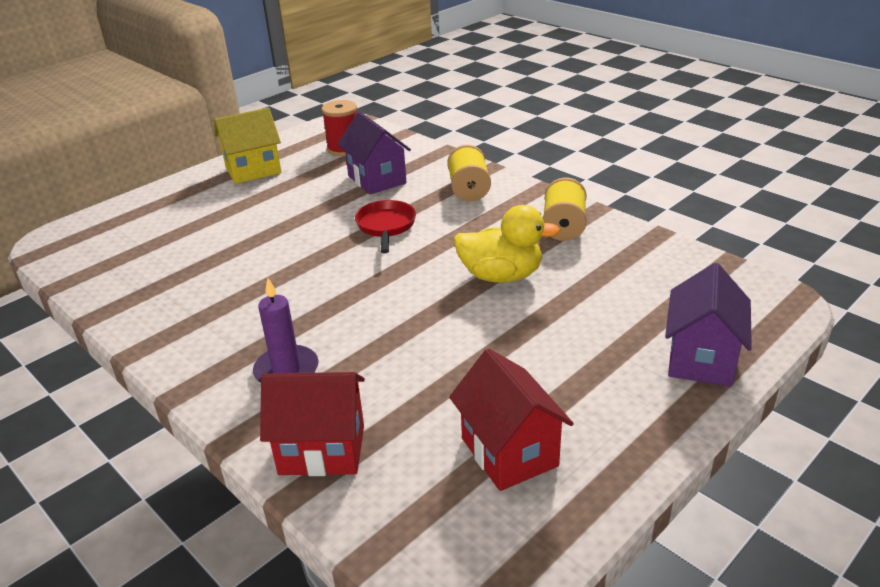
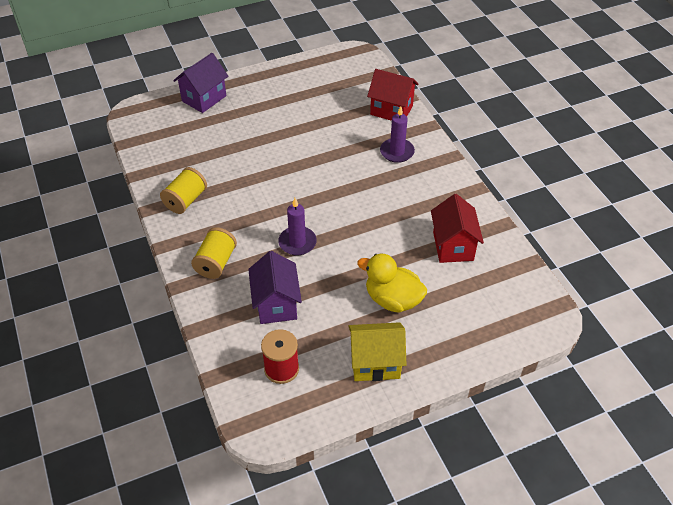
camera: 160 degrees left, 15 degrees up
(386, 226) = (297, 242): red pan -> purple candle
(501, 276) = (254, 174): yellow duck -> yellow duck (392, 299)
(509, 452) = (316, 88): red house -> red house (453, 246)

